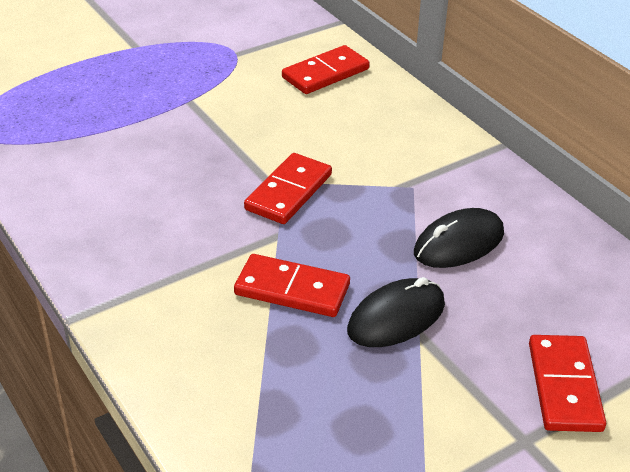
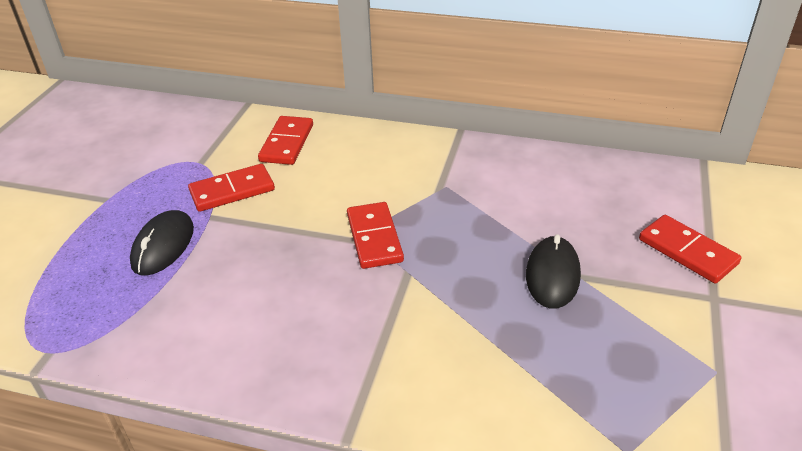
camera: 40 degrees left, 0 degrees up
(292, 289) = (469, 302): red domino -> red domino (232, 190)
(459, 243) = (521, 204): black mouse -> black mouse (163, 246)

